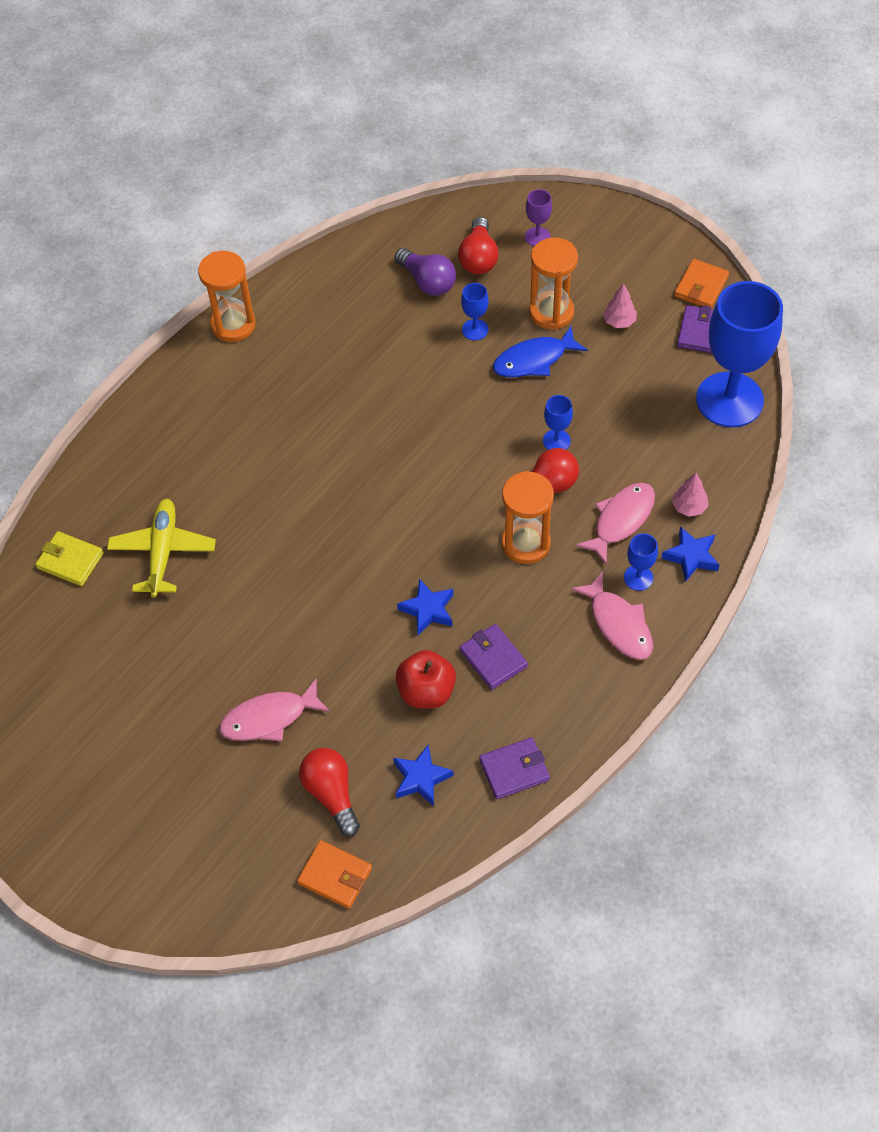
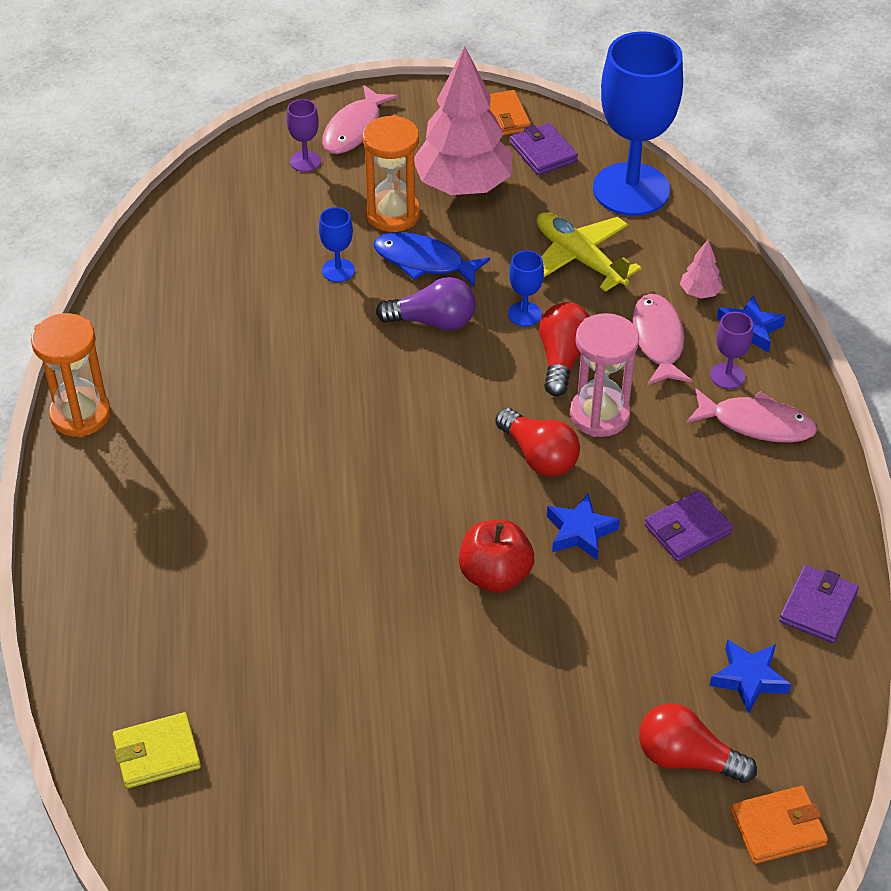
camera: 45 degrees left, 10 degrees down
(163, 552) = (252, 671): yellow plane -> yellow plane (579, 258)
(269, 718) = (546, 739): pink fish -> pink fish (355, 129)
(426, 691) = (663, 601): red apple -> red apple (495, 575)
(427, 281) = (242, 258): purple light bulb -> purple light bulb (433, 321)
(478, 258) = (269, 209): red light bulb -> red light bulb (538, 456)
(493, 658) = (687, 529): purple wallet -> purple wallet turned 45 degrees counterclockwise
(526, 543) = (599, 415): orange hourglass -> pink hourglass
(534, 360) = (424, 262): blue fish -> blue fish turned 90 degrees clockwise
(619, 321) = (463, 185): pink tree -> pink tree, size x2.48
(638, 578) = (727, 376): blue goblet -> purple goblet

